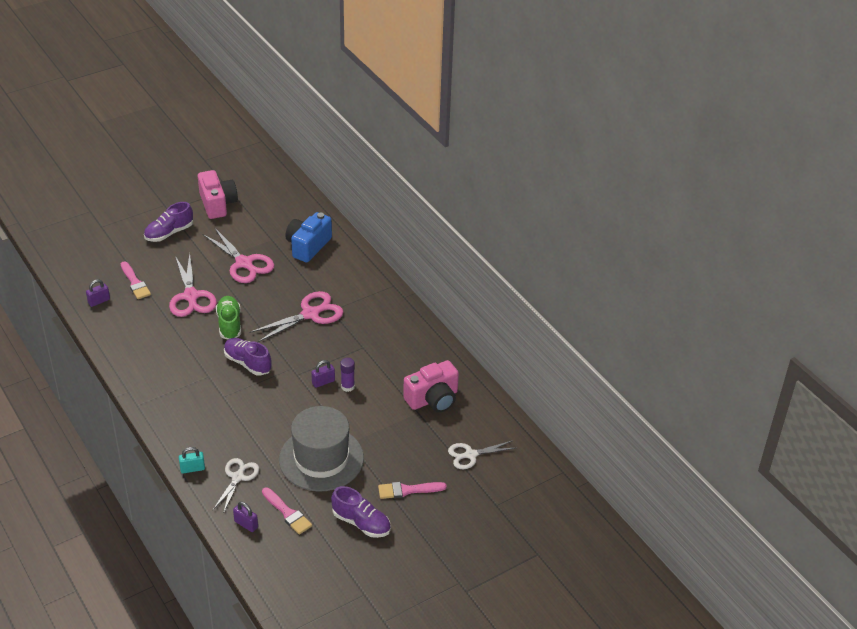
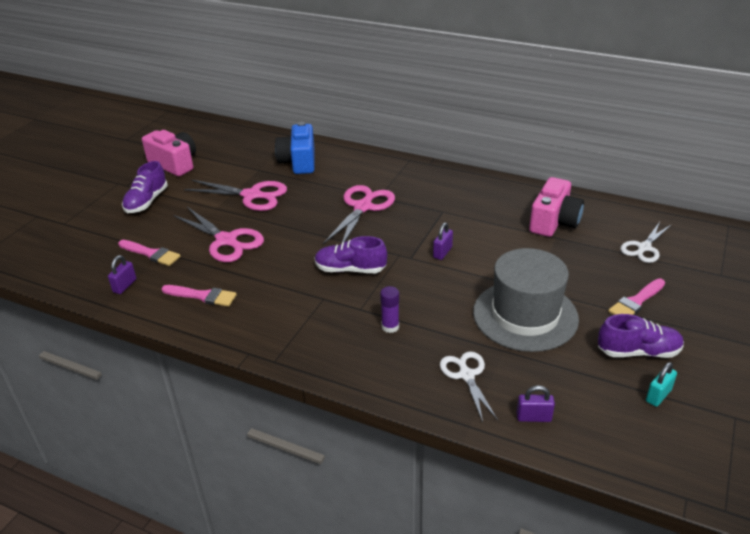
camera: 30 degrees left, 5 degrees down
(192, 469) = (408, 393): turquoise padlock -> turquoise padlock (658, 395)
(229, 324) = (293, 246): green shoe -> none
(287, 513) = (559, 382): pink brush -> pink brush (202, 296)
(347, 387) = (469, 246): purple glue stick -> purple glue stick (390, 327)

